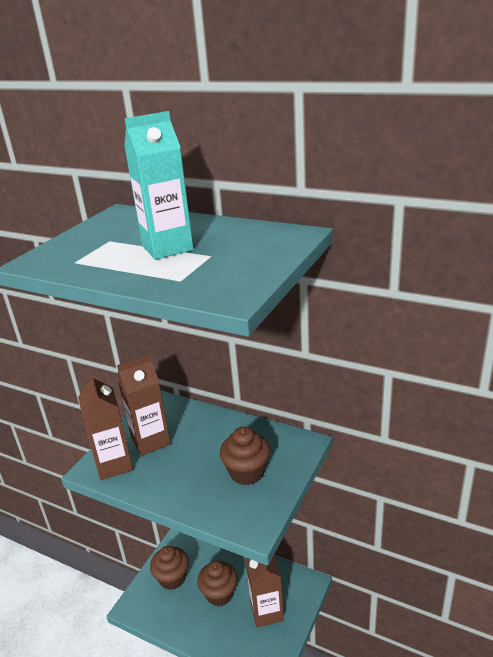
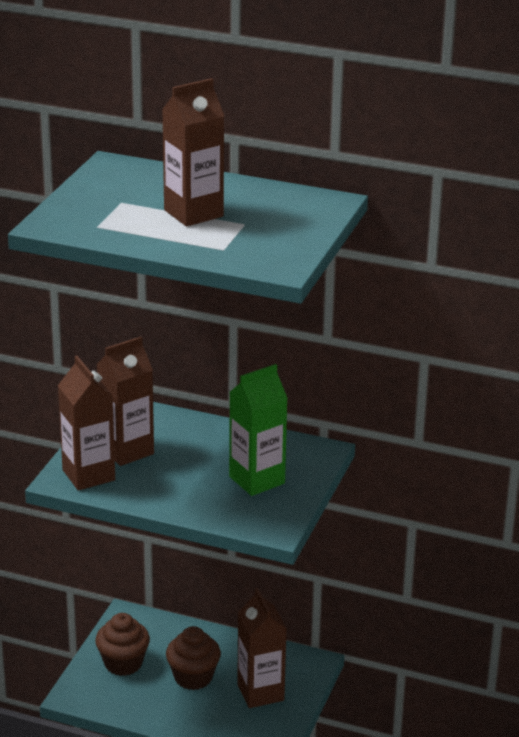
camera: 10 degrees left, 0 degrees up
(167, 248) = (193, 213): turquoise carton -> brown carton
(247, 472) = (257, 480): brown cupcake -> green carton

